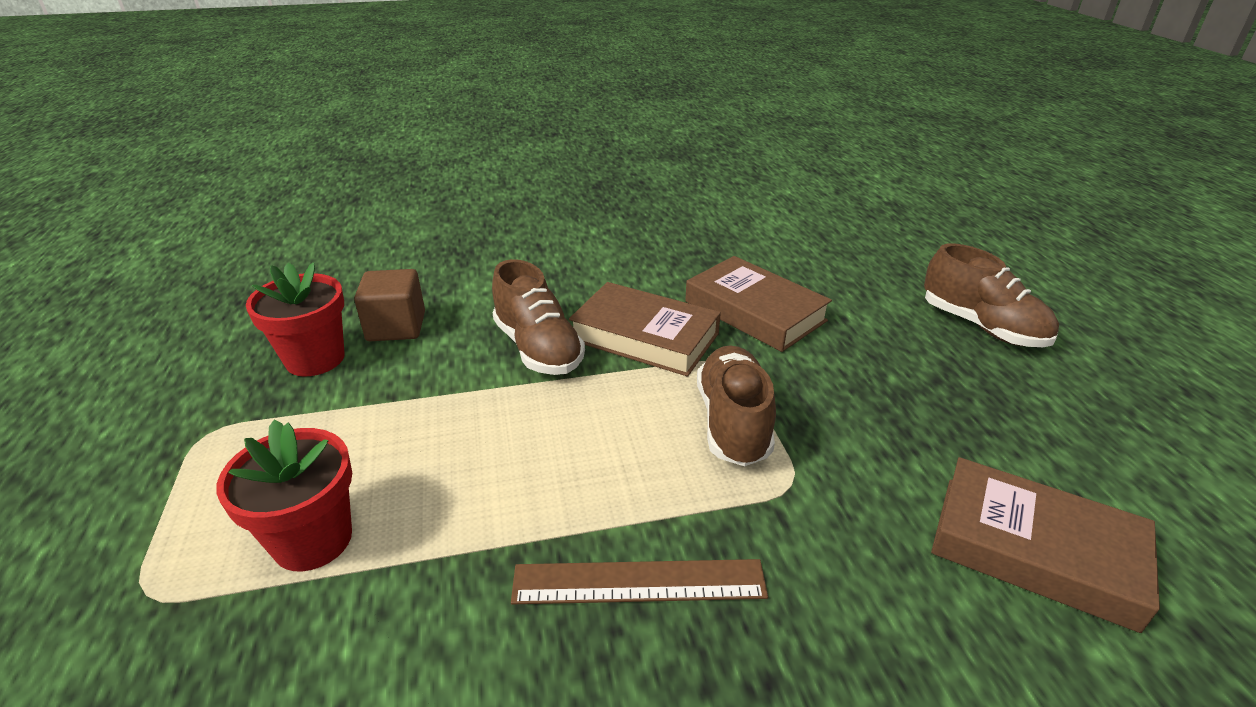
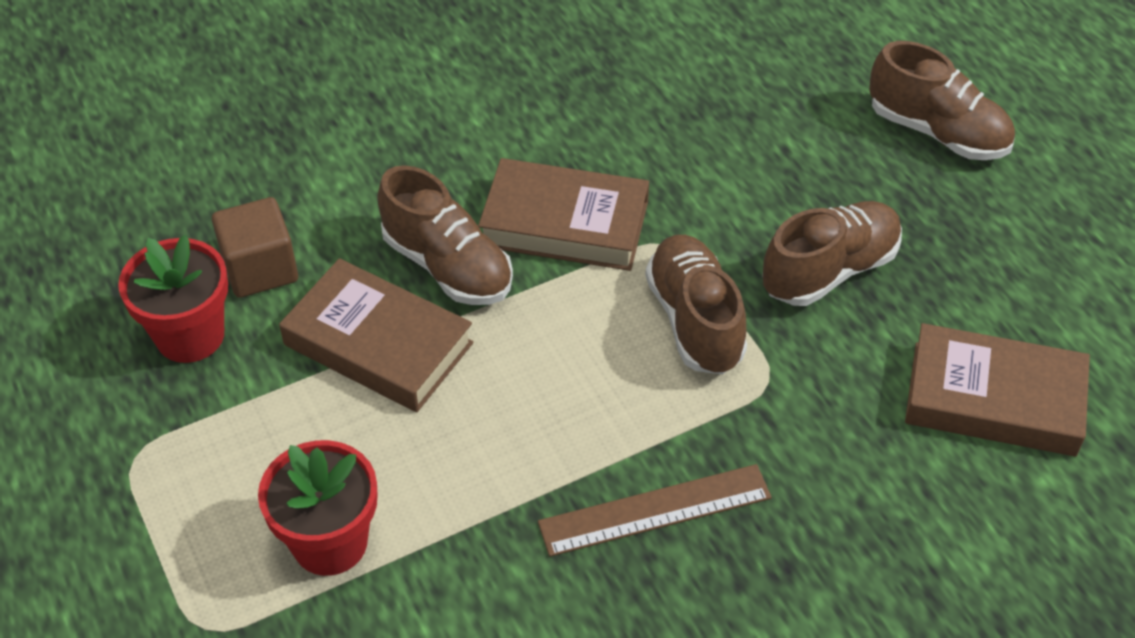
camera: 15 degrees left, 15 degrees up
(754, 311) = (680, 158): brown book -> brown book (378, 344)
(869, 406) = (829, 270): none -> brown shoe

